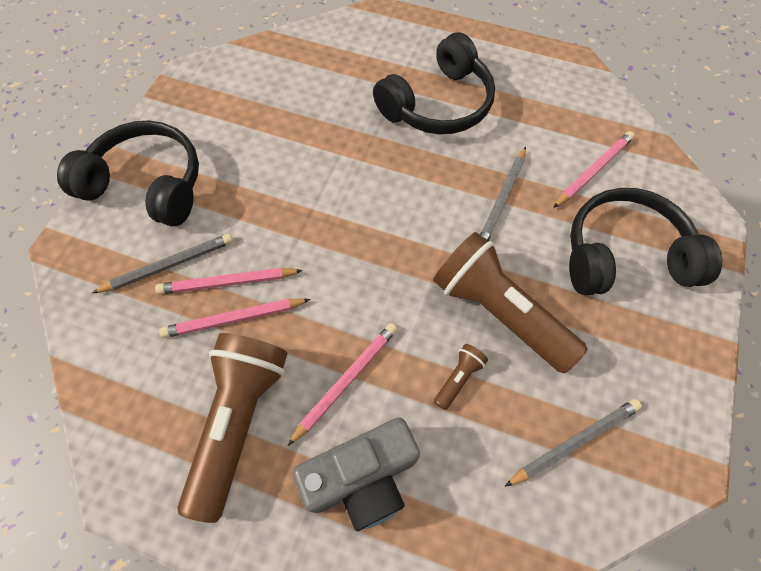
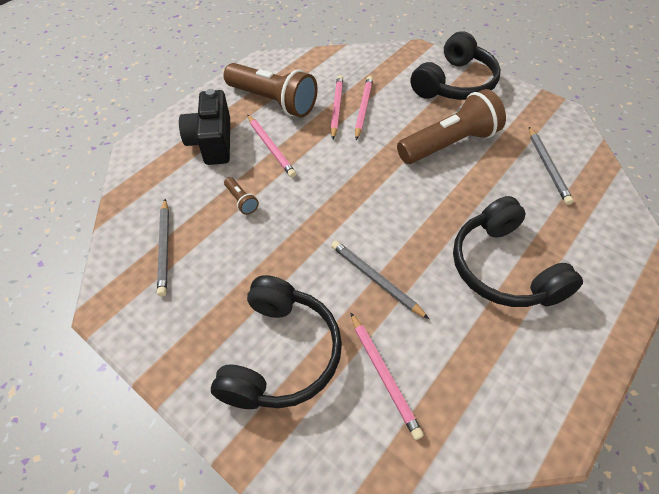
camera: 110 degrees right, 10 degrees down
(168, 265) = (386, 86): grey pencil -> grey pencil (547, 167)
(363, 478) = (212, 142): grey camera -> black camera
(499, 312) = (275, 239): brown flashlight -> brown flashlight (449, 144)

